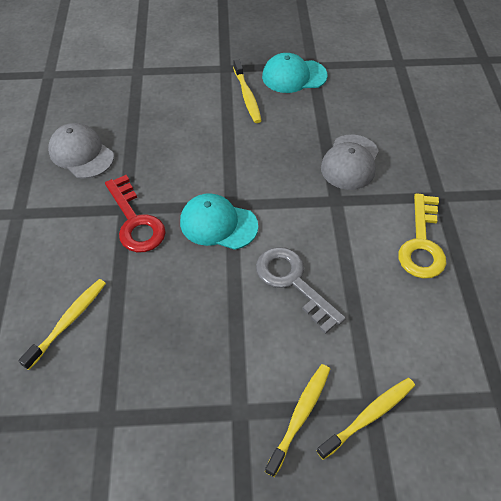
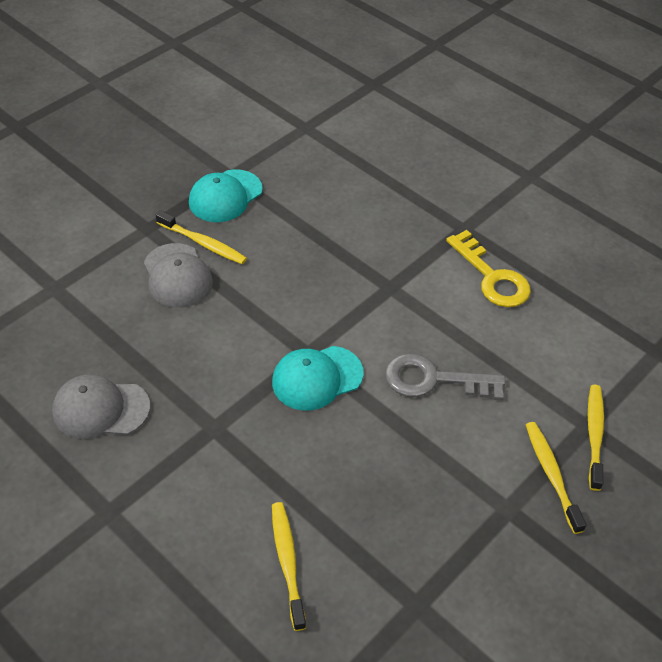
camera: 45 degrees left, 5 degrees down
(135, 221) = (238, 431): red key -> none
(350, 162) = (365, 246): grey cap -> grey cap (177, 276)

